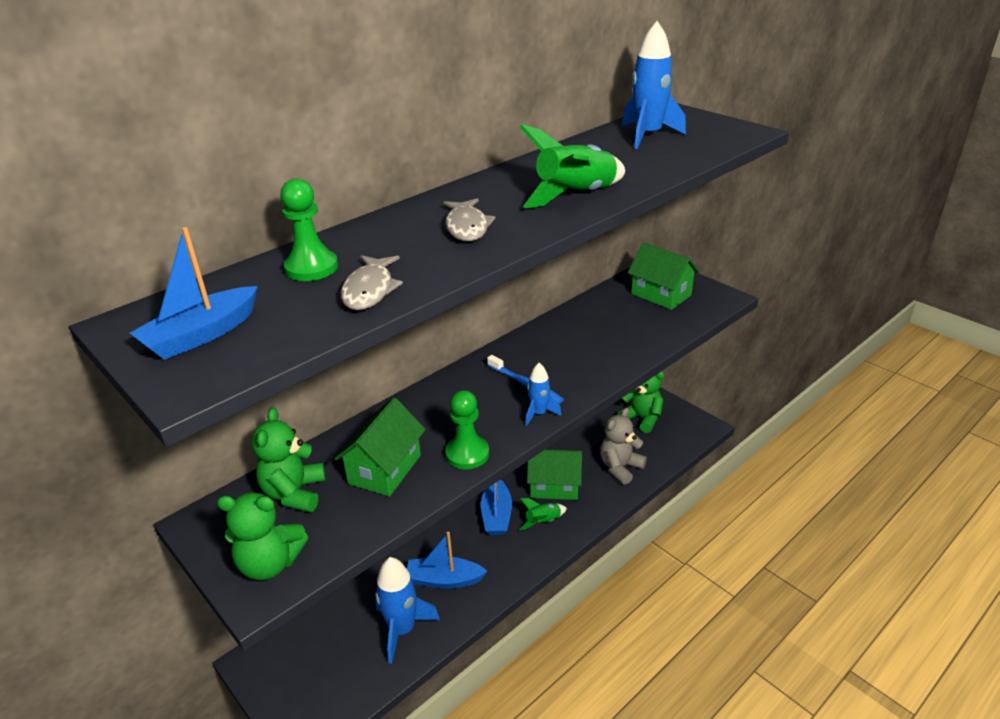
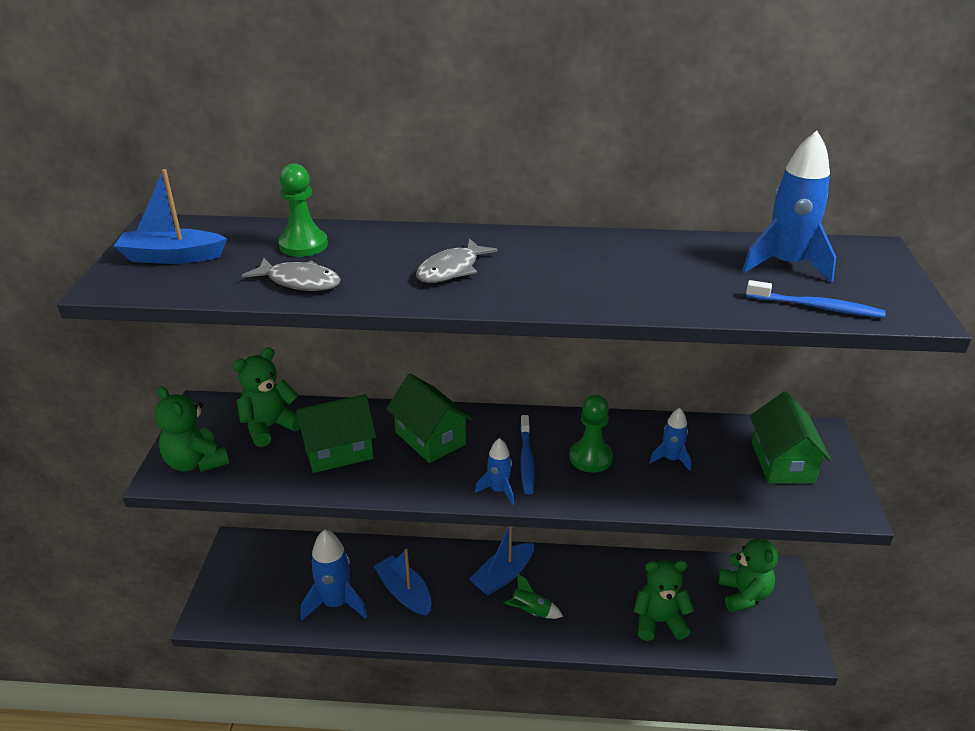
camera: 45 degrees right, 0 degrees up
(370, 290) = (300, 282): grey fish -> grey fish turned 120 degrees counterclockwise
(467, 454) = (402, 482): green pawn -> green pawn (590, 458)
(554, 486) = (579, 590): green house -> green house (430, 438)
(576, 196) = (588, 288): green rocket -> none
(605, 329) = (671, 459): none -> blue rocket
(620, 467) = (659, 621): grey teddy bear -> green teddy bear
(705, 148) = (816, 307): none -> blue toothbrush

